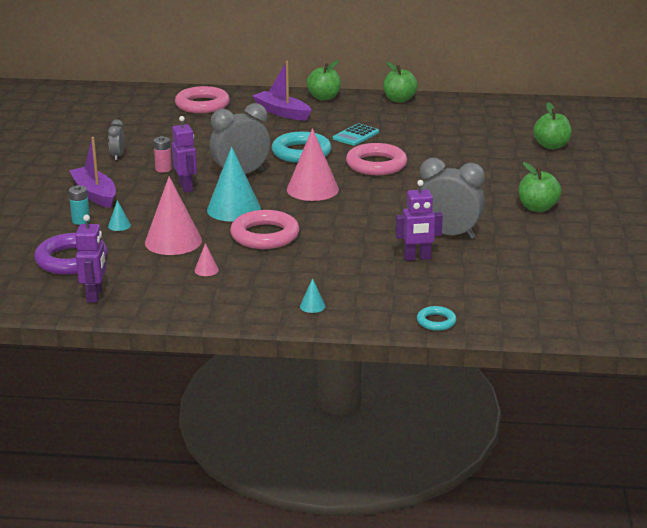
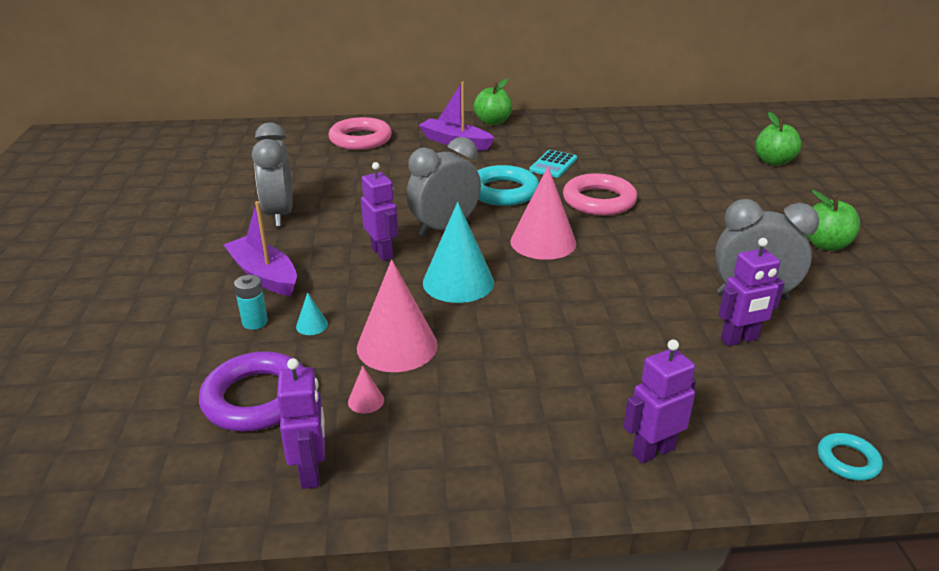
camera: 10 degrees left, 5 degrees up
(118, 156) = (279, 214): grey clock -> grey clock, size x1.95
(163, 169) = (344, 228): pink battery -> none
(206, 270) = (465, 395): pink cone -> pink cone (366, 401)
(265, 235) = (518, 322): pink ring -> none
(312, 306) = (652, 451): turquoise cone -> purple robot
(399, 99) = (574, 118): green apple -> none

